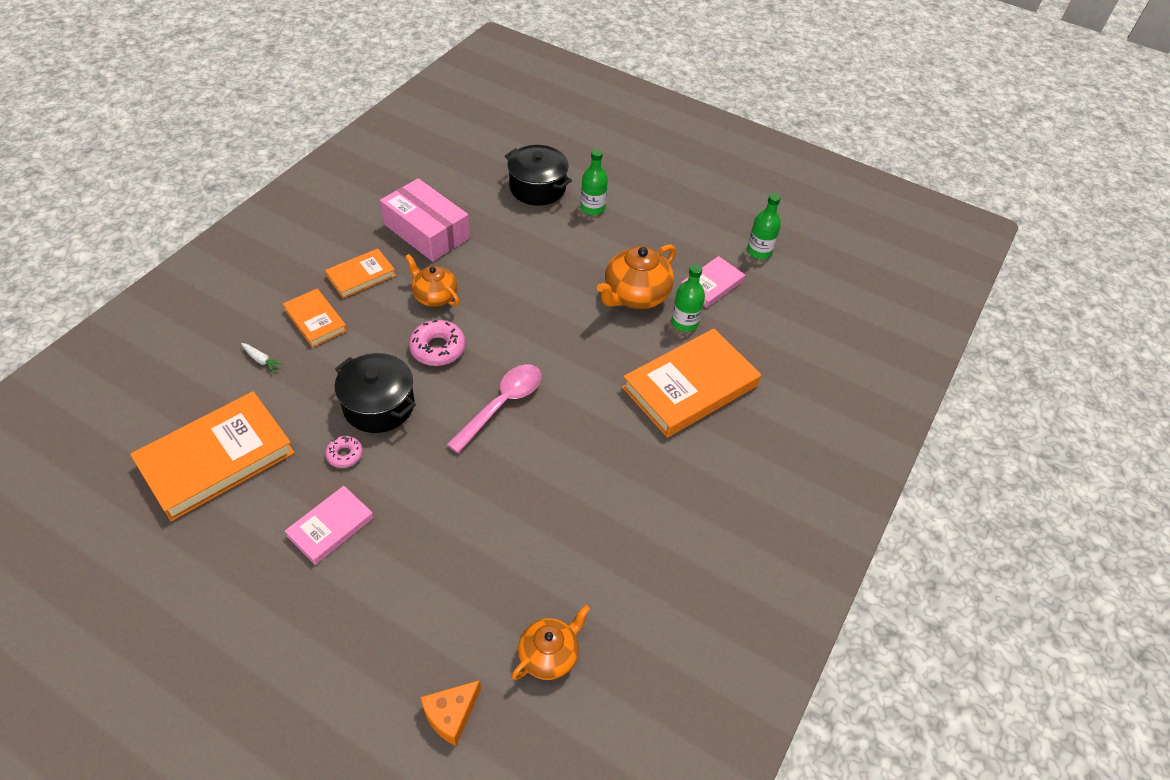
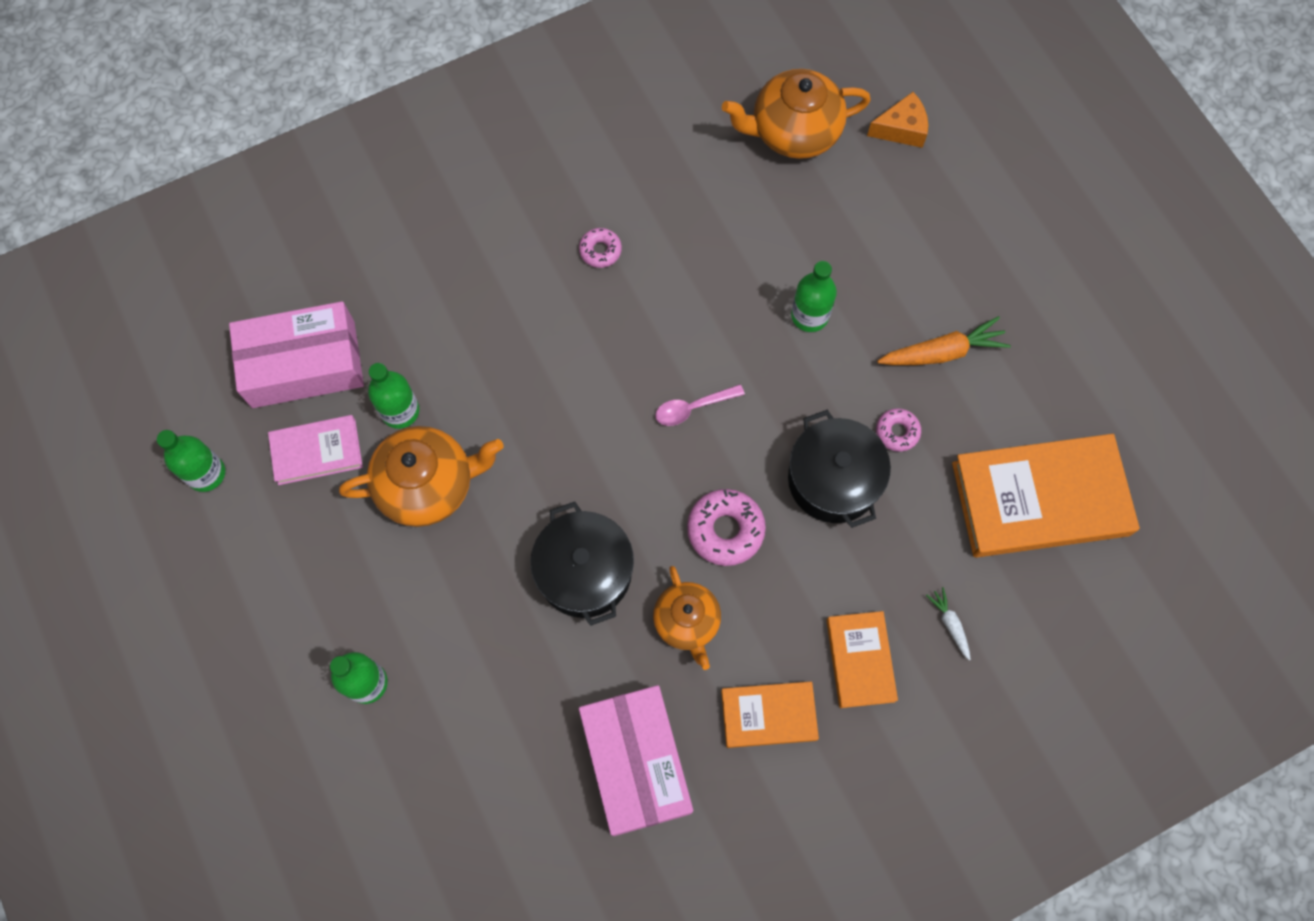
camera: 145 degrees left, 20 degrees up
(331, 527) = (942, 352): pink book -> orange carrot
(451, 504) = (809, 315): none -> green bottle
(501, 405) = (693, 407): pink spoon -> pink spoon, size x0.57
(537, 188) = (418, 774): black pot -> black pot (584, 572)
(549, 655) = (794, 132): orange teapot -> orange teapot, size x1.55
(637, 474) = (600, 250): none -> pink donut
(690, 387) = (465, 321): orange book -> none
(763, 321) = (303, 364): none -> pink box

